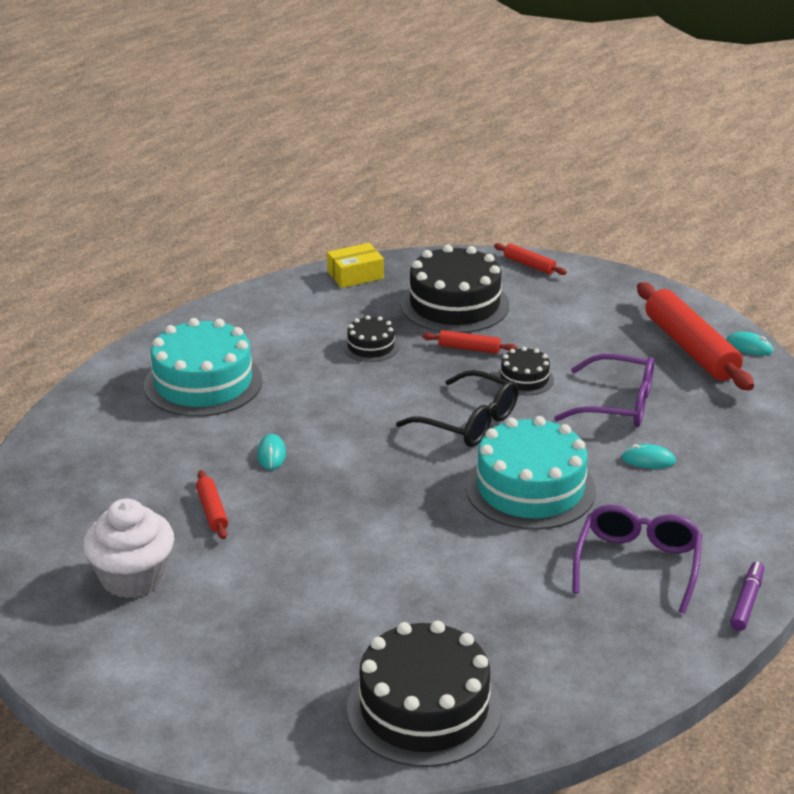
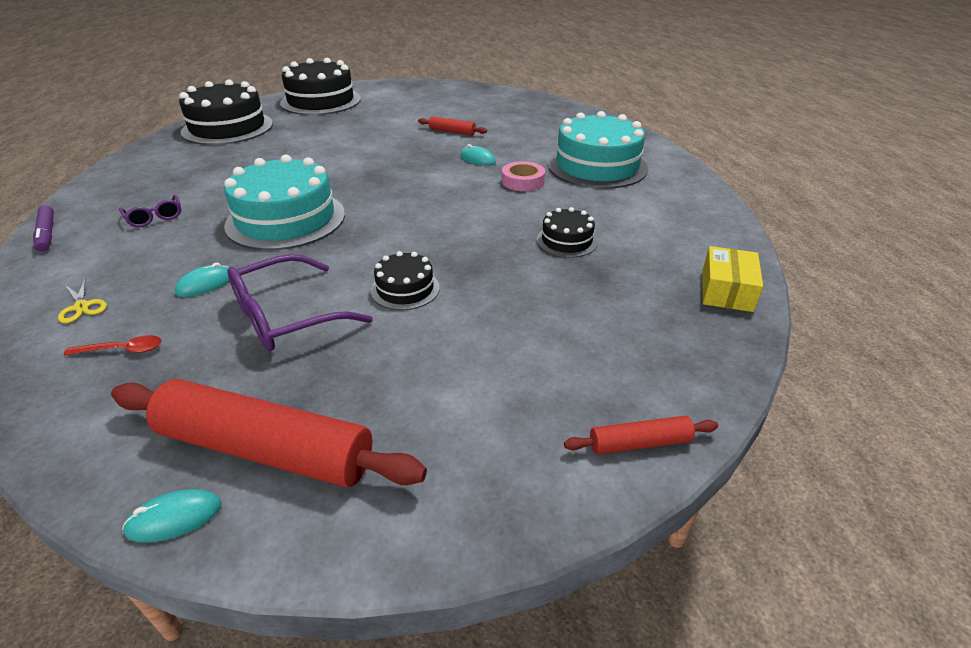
camera: 130 degrees right, 5 degrees up
(133, 577) = (433, 106): white cupcake -> none
(290, 407) = (523, 181): none -> pink tape
(454, 304) = (593, 321): black cake -> black cake (321, 101)
(469, 348) = (497, 286): red rolling pin -> none
(469, 422) = (394, 233): black glasses -> none
(637, 564) = (155, 217): purple glasses -> purple glasses, size x0.53
(733, 440) = (123, 350): none -> red spoon
(746, 491) = (82, 307): none -> yellow scissors

